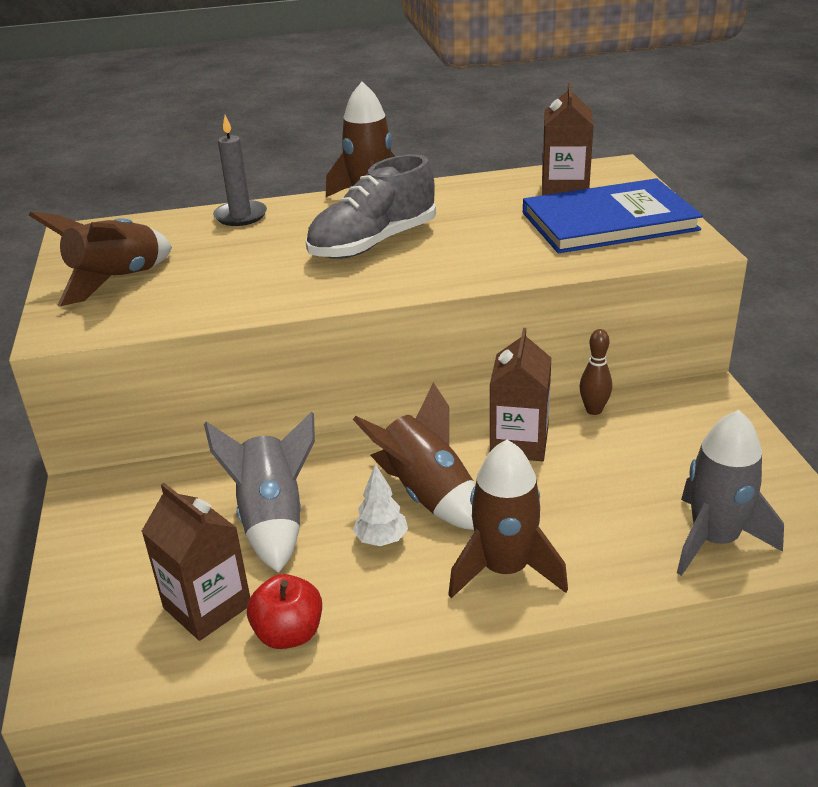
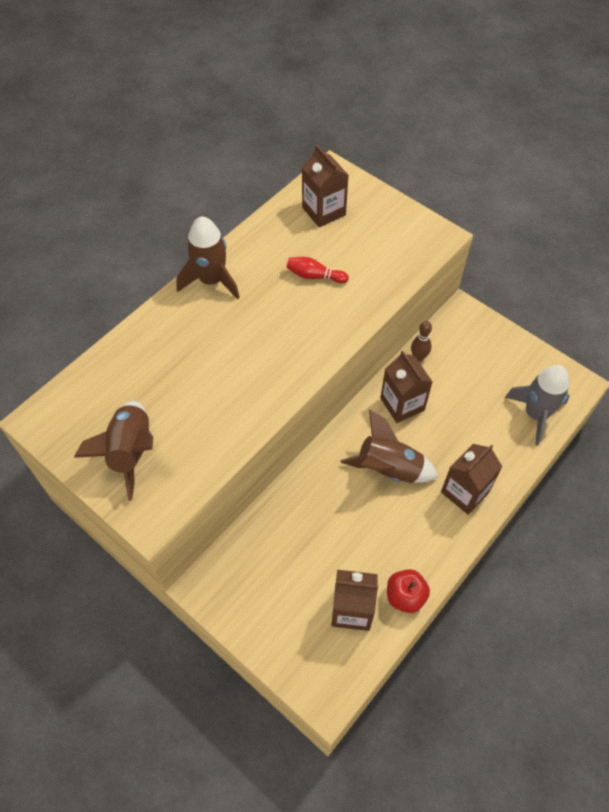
camera: 40 degrees left, 25 degrees up
(240, 216) = (139, 341): grey candle -> none
(273, 520) = (329, 536): grey rocket -> none
(373, 243) = (259, 326): grey shoe -> none
(381, 540) = (394, 512): white tree -> none
(487, 229) = (314, 276): none -> red bowling pin
(505, 569) = (465, 492): brown rocket -> brown carton
(609, 221) = (376, 233): blue book -> none

